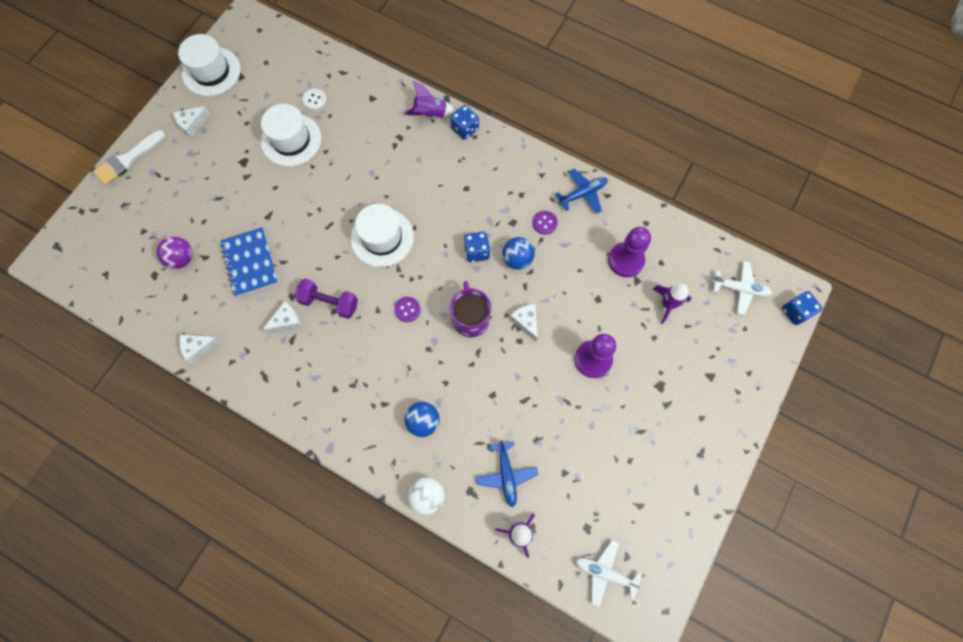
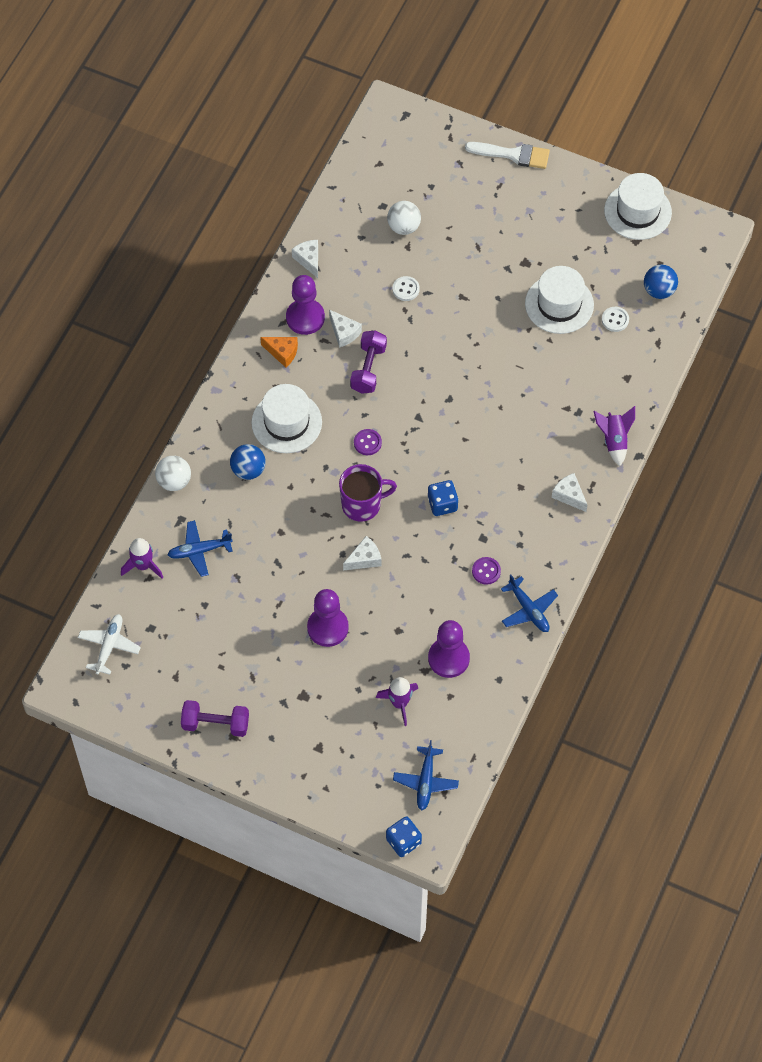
camera: 85 degrees right, 10 degrees down
(127, 160) = (513, 155): white brush -> white brush turned 150 degrees clockwise
(182, 258) = (404, 227): purple ball -> white ball
(192, 124) = (565, 206): white cheese -> white cheese (569, 495)
(250, 263) = (406, 289): blue notebook -> white button
(263, 356) = (305, 318): none -> purple pawn
(298, 380) = (282, 352): none -> orange cheese
(382, 237) = (449, 409): white hat -> white hat (286, 422)
(465, 129) = (599, 479): blue dice -> none
(517, 259) = (438, 545): blue ball -> blue ball (659, 290)
(688, 469) = (215, 724): none -> purple dumbbell
(740, 289) = (425, 781): white plane -> blue plane

